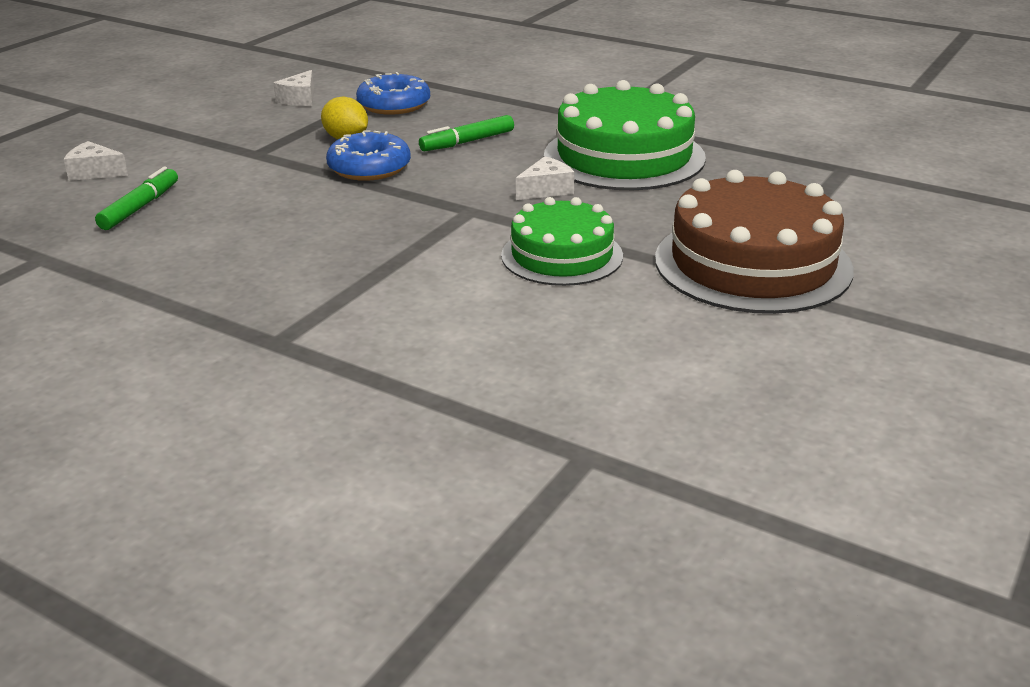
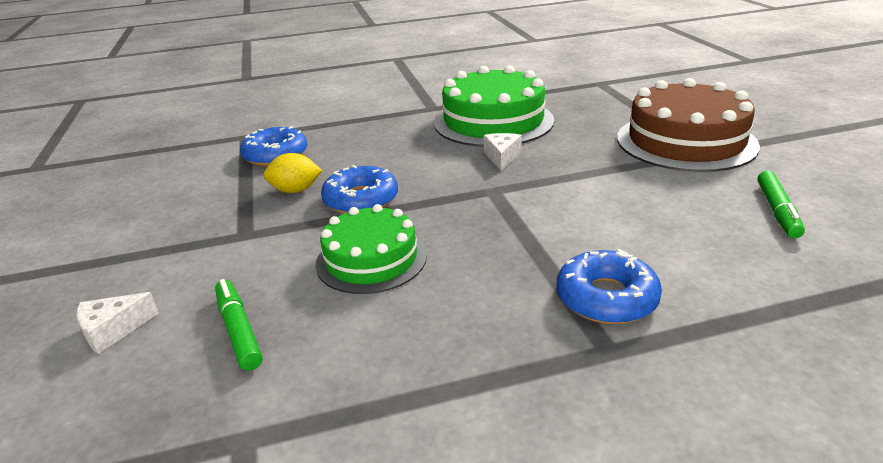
camera: 45 degrees left, 0 degrees up
(300, 99) = (187, 182): white cheese -> none
(351, 318) = (606, 298): none -> blue donut
(467, 142) = (385, 154): green marker -> green marker (777, 211)
(562, 255) = (604, 186): green cake -> green cake (371, 259)

